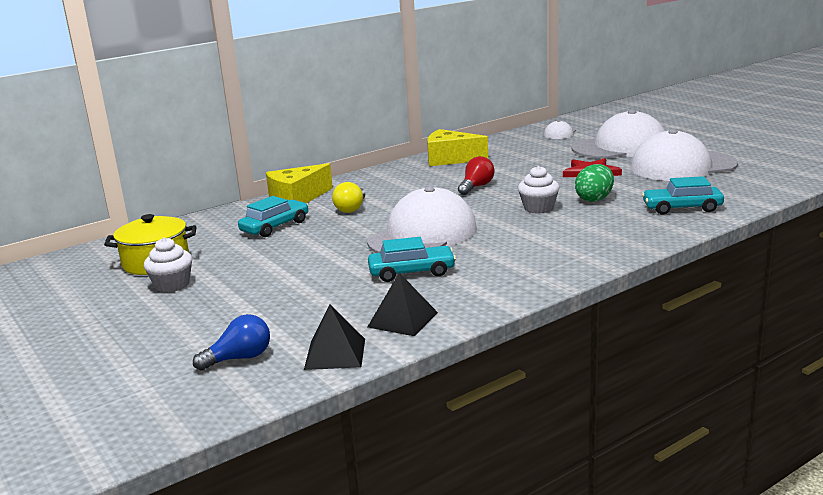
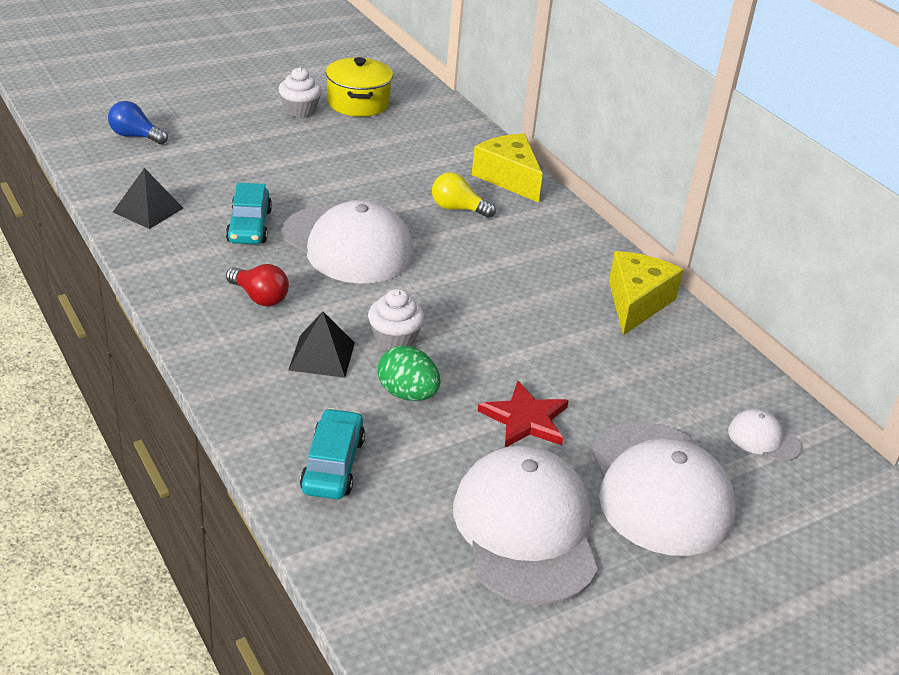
camera: 90 degrees right, 15 degrees up
(239, 358) = (135, 136): blue light bulb -> blue light bulb turned 135 degrees clockwise
(275, 226) = (422, 161): turquoise car -> none
(335, 353) = (110, 174): black pyramid -> black pyramid (322, 356)
(476, 187) = (501, 305): red light bulb -> red light bulb (259, 297)

